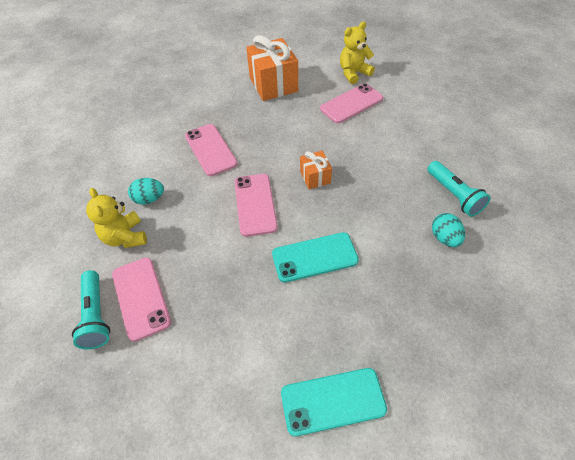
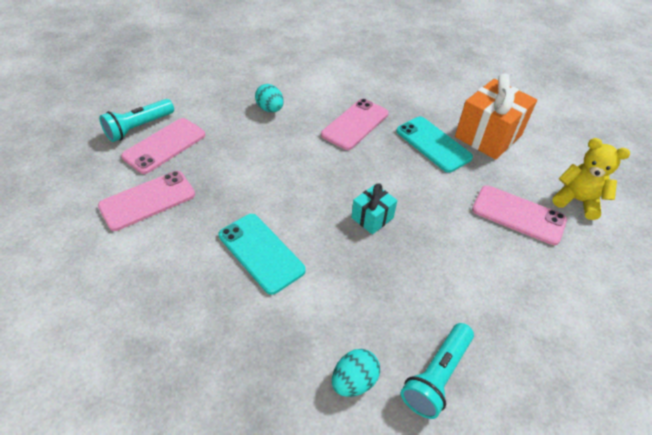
camera: 60 degrees right, 5 degrees down
(125, 237) = (221, 112): yellow teddy bear -> none
(255, 204) = (305, 181): pink phone -> pink phone (147, 200)
(315, 177) = (372, 218): orange gift -> turquoise gift
(333, 401) = (95, 321): turquoise phone -> turquoise phone (433, 144)

